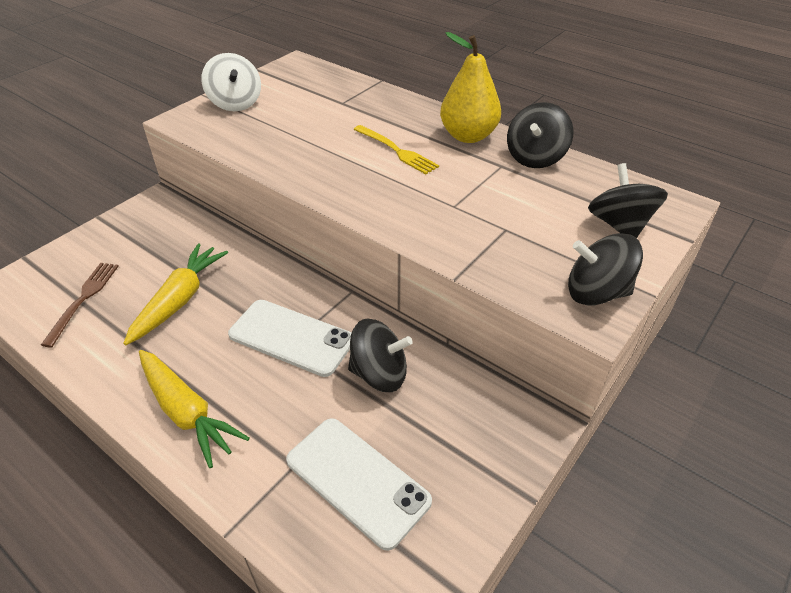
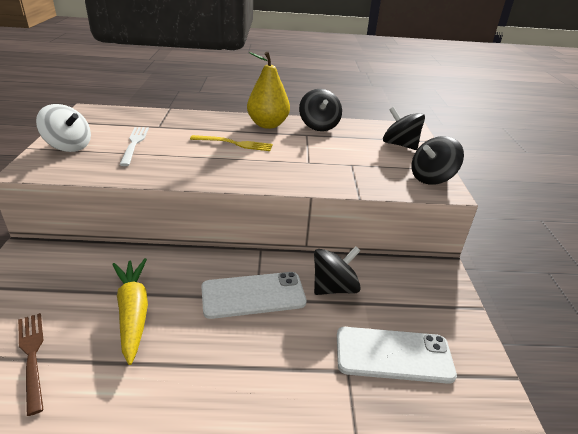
camera: 40 degrees left, 10 degrees down
(187, 412) = (233, 385): yellow carrot -> none
(295, 118) = (134, 143): none -> white fork

